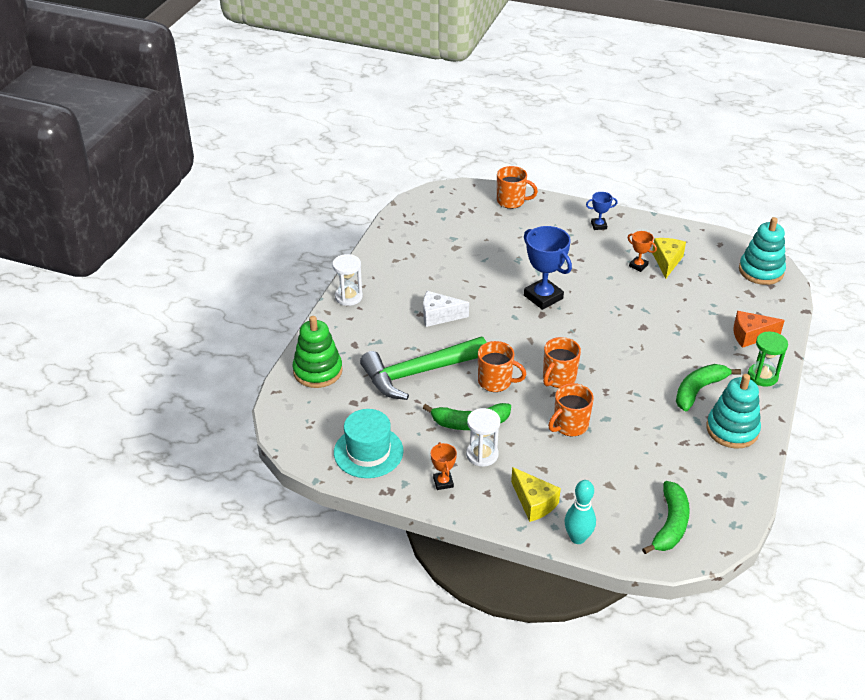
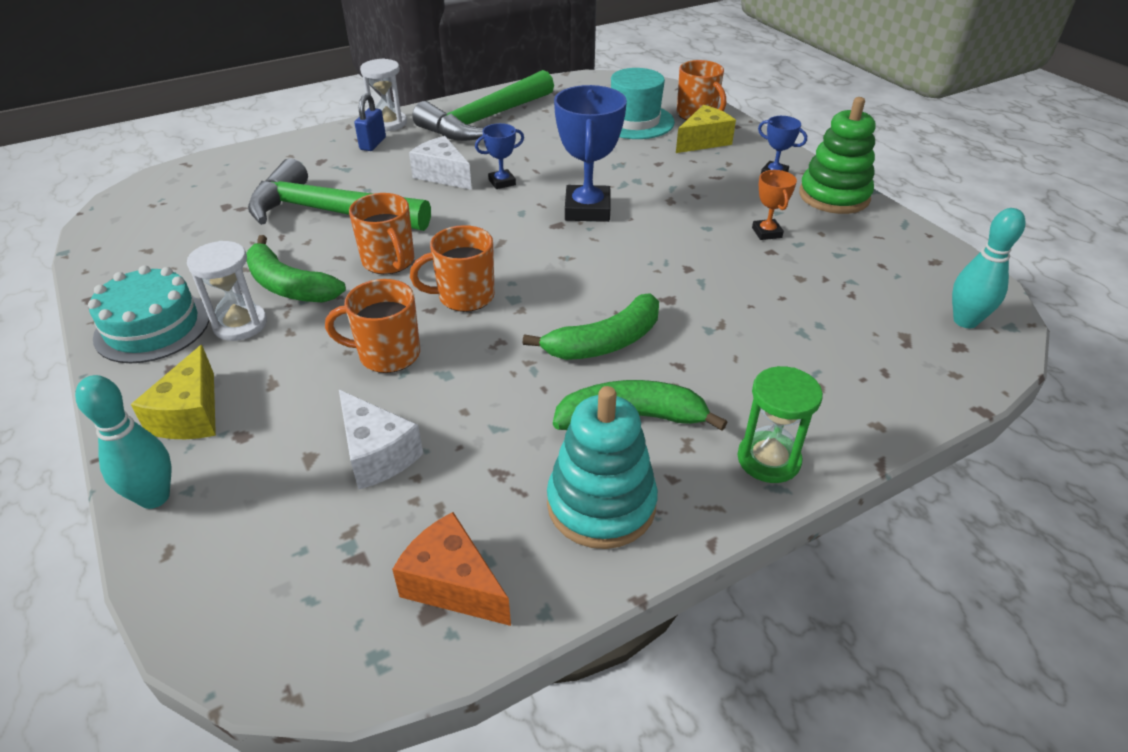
camera: 40 degrees right, 0 degrees up
(318, 371) = (248, 166): green stacking toy -> green stacking toy (834, 196)
(365, 316) = (373, 144): none -> blue padlock
(368, 452) = (151, 255): turquoise hat -> turquoise hat (634, 121)
(402, 265) = (485, 120): none -> green hammer
(443, 482) = (152, 327): orange trophy -> turquoise cake
(477, 303) = (502, 182): none -> blue trophy
(632, 466) = (377, 454): none -> white cheese
(667, 261) = (817, 246): yellow cheese -> yellow cheese (703, 141)
(670, 524) = (289, 576): green banana -> green banana (605, 342)
(750, 335) = (827, 393): orange cheese -> orange cheese (453, 584)
(761, 271) = (965, 321): turquoise stacking toy -> turquoise bowling pin

